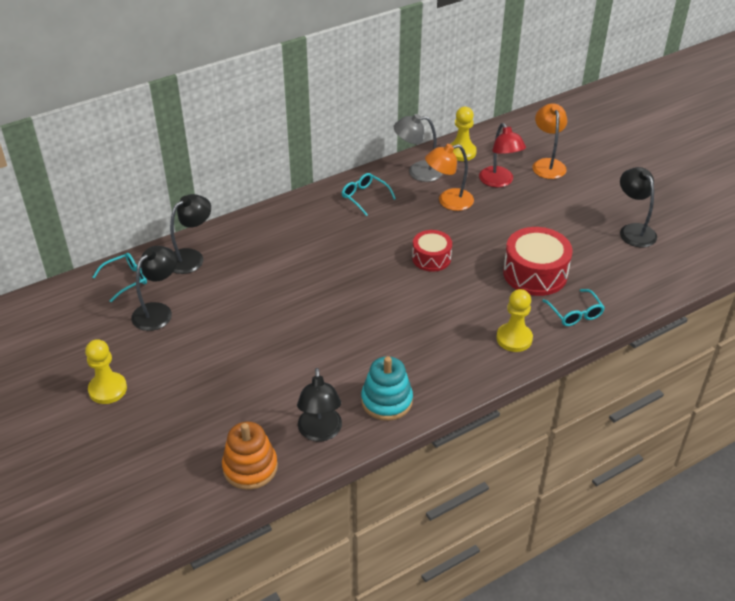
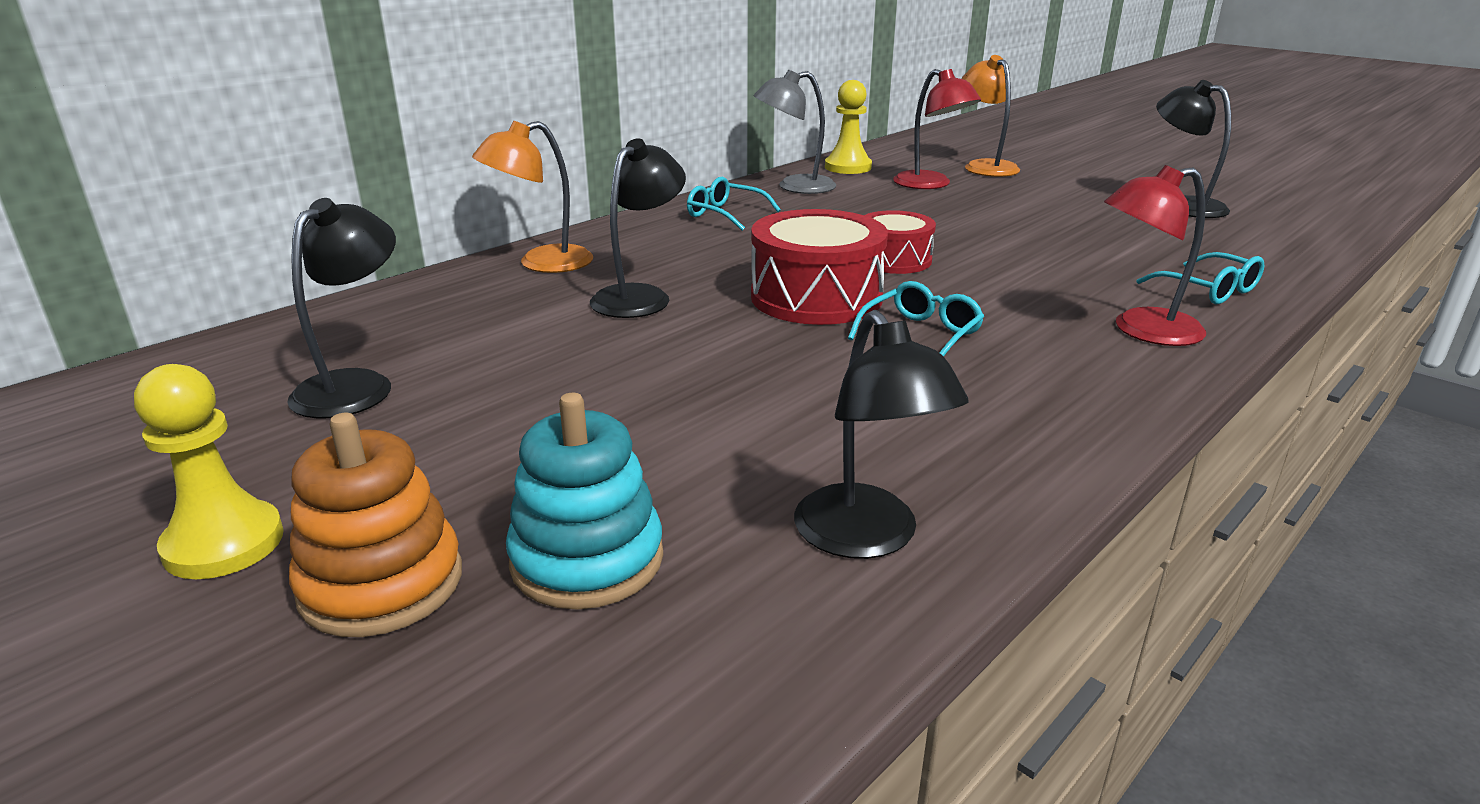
camera: 15 degrees left, 15 degrees down
(126, 280) = (271, 349): turquoise glasses -> turquoise glasses (921, 335)
(191, 257) = (419, 305): black lamp -> black lamp (640, 296)
(250, 467) = (716, 656): orange stacking toy -> orange stacking toy (381, 584)
(386, 401) = (981, 454): turquoise stacking toy -> turquoise stacking toy (587, 559)
(448, 201) = (869, 206): orange lamp -> orange lamp (541, 263)
(514, 338) = (1142, 330): yellow pawn -> red lamp
(535, 273) = (1087, 257): red drum -> red drum (816, 297)

